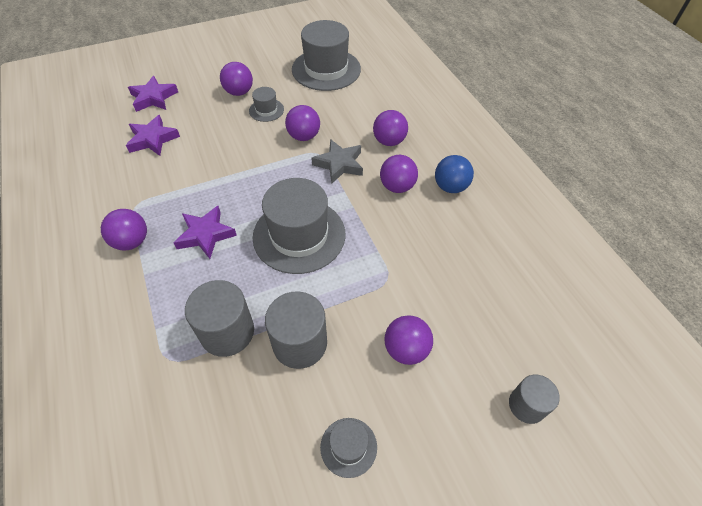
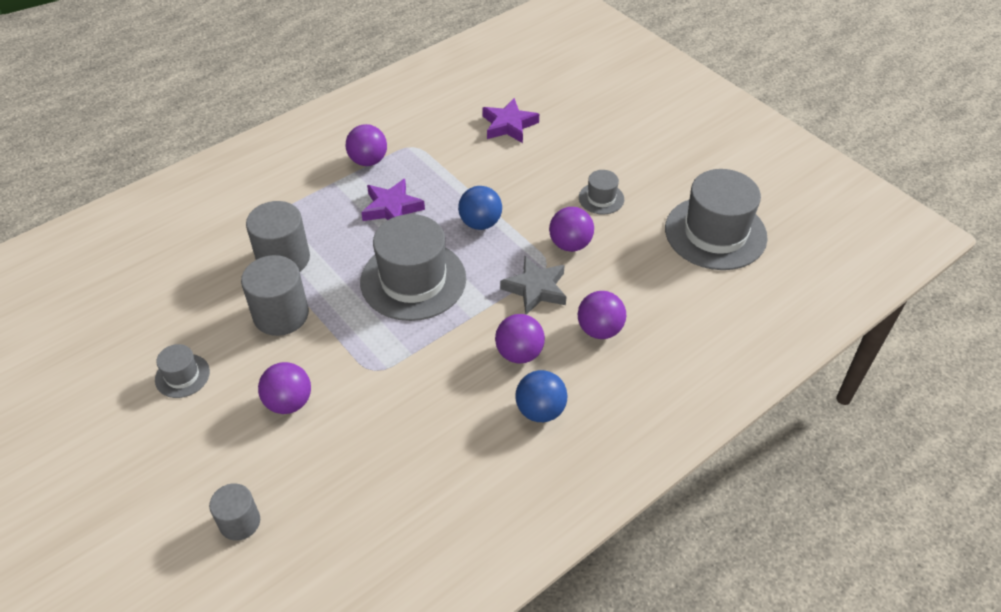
camera: 75 degrees right, 5 degrees down
(153, 98) = (574, 102): purple star -> none
(239, 92) = (621, 165): purple ball -> none
(256, 180) = (480, 223): none -> blue ball

